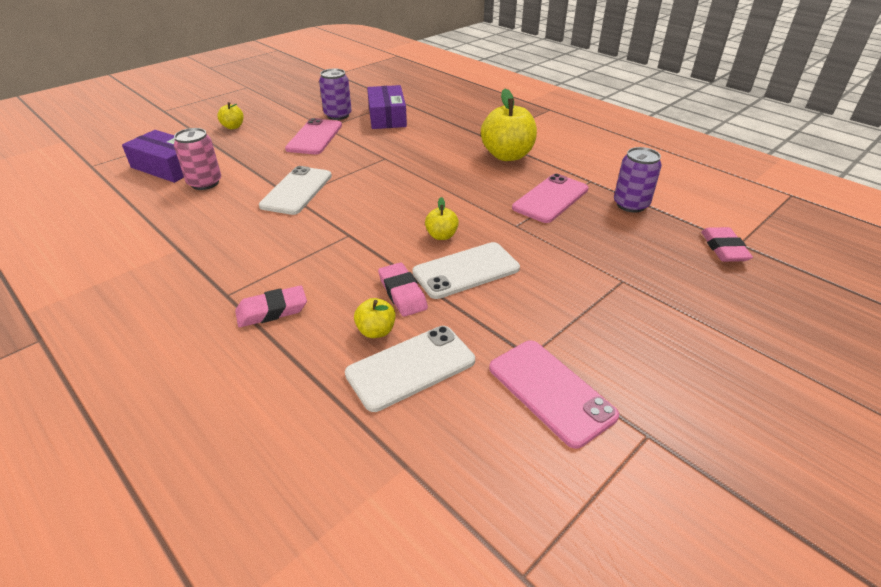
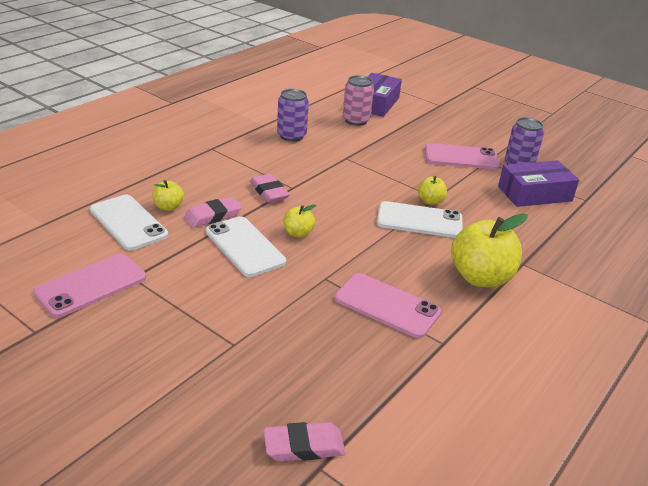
camera: 80 degrees right, 5 degrees down
(233, 127) = (460, 118): yellow apple -> yellow apple (430, 201)
(272, 311) = (193, 166): pink eraser -> pink eraser (269, 192)
(297, 191) = (356, 158): white phone -> white phone (419, 220)
(631, 204) = (392, 373): purple can -> purple can (291, 136)

